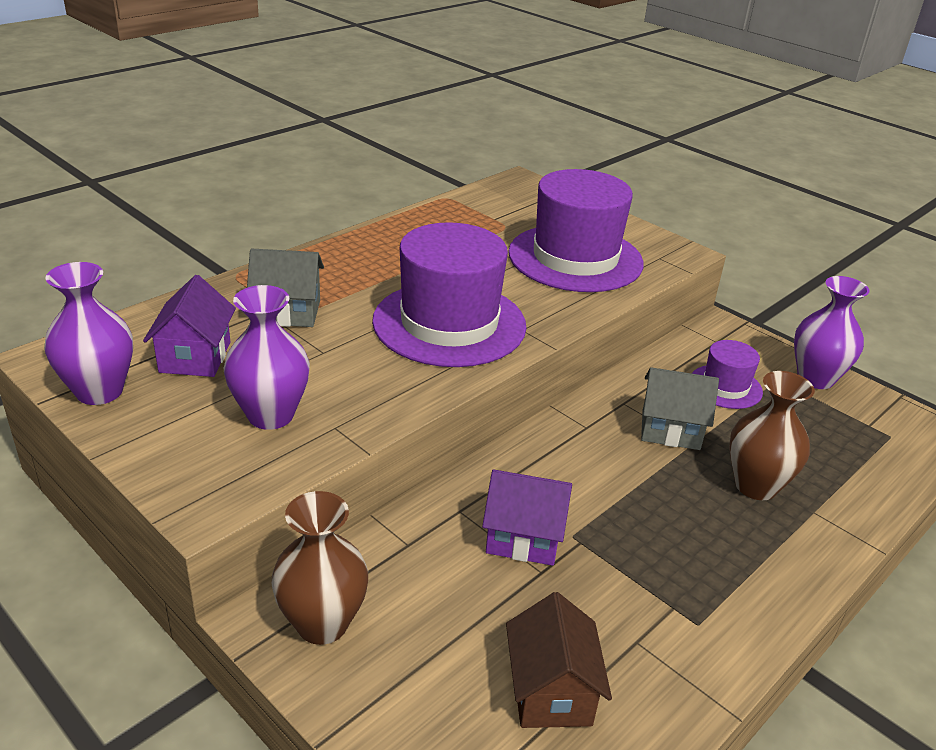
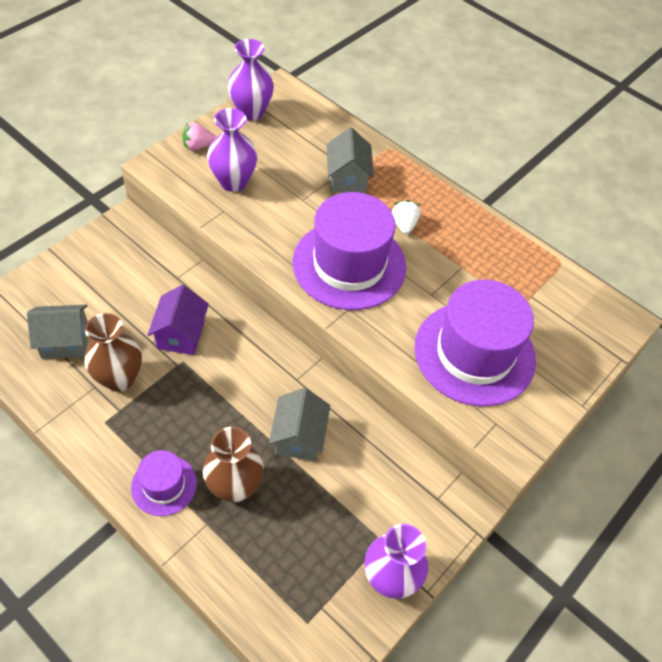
camera: 85 degrees right, 20 degrees up
(167, 454) = (197, 146): none -> pink strawberry
(195, 357) = (289, 143): purple house -> none
(322, 623) = (120, 244): brown vase -> brown vase (119, 378)
(382, 279) = (404, 225): none -> white strawberry
(551, 692) = (65, 341): brown house -> grey house
(725, 387) = (364, 491): purple hat -> purple hat (164, 485)

